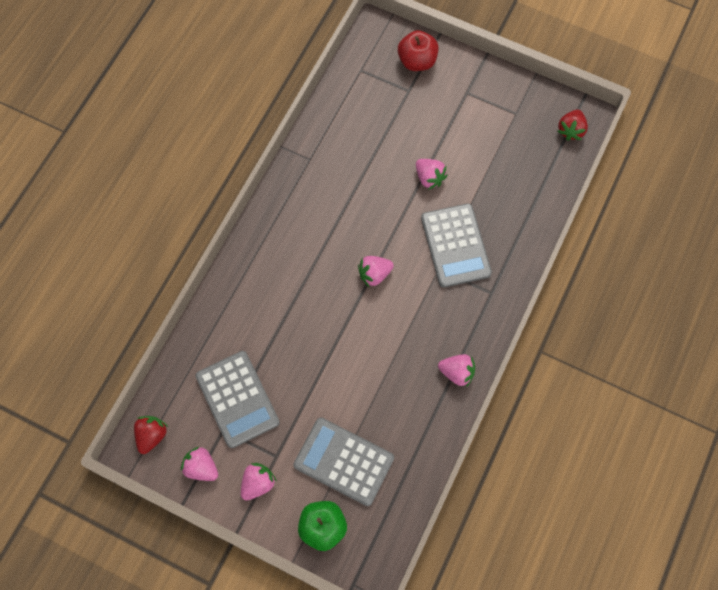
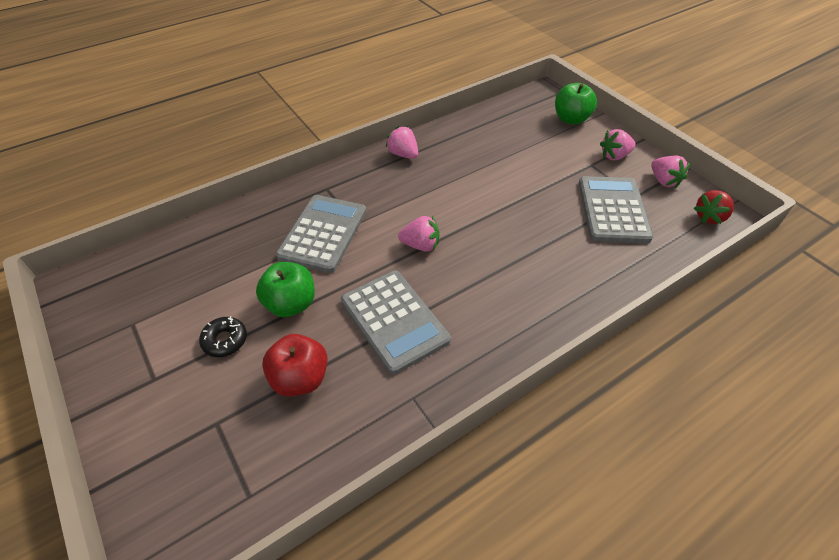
camera: 150 degrees left, 20 degrees down
(344, 461) = (534, 143): grey calculator -> grey calculator (394, 320)
(417, 61) = (164, 462): red apple -> red apple (300, 378)
(429, 178) = (291, 304): pink strawberry -> green apple
(448, 133) = (225, 340): none -> black donut
(571, 130) = (104, 277): red strawberry -> none

